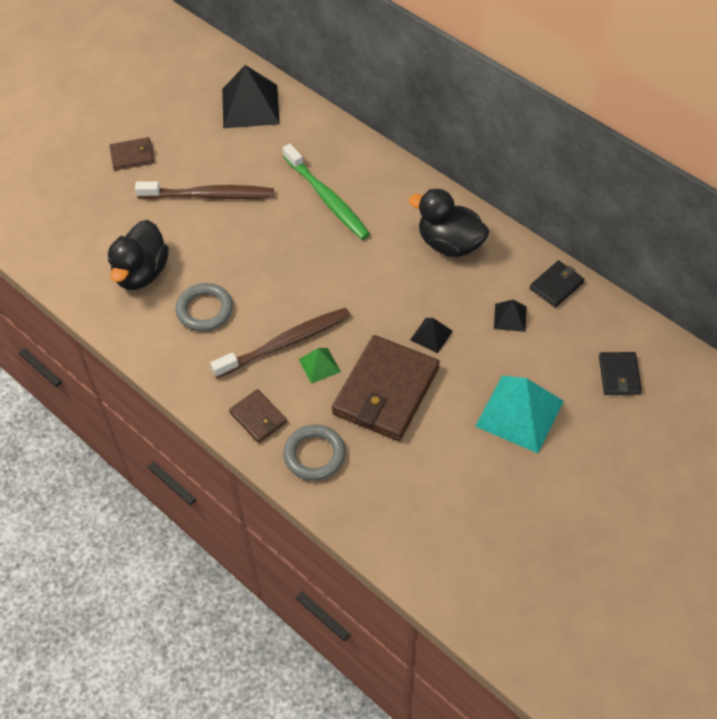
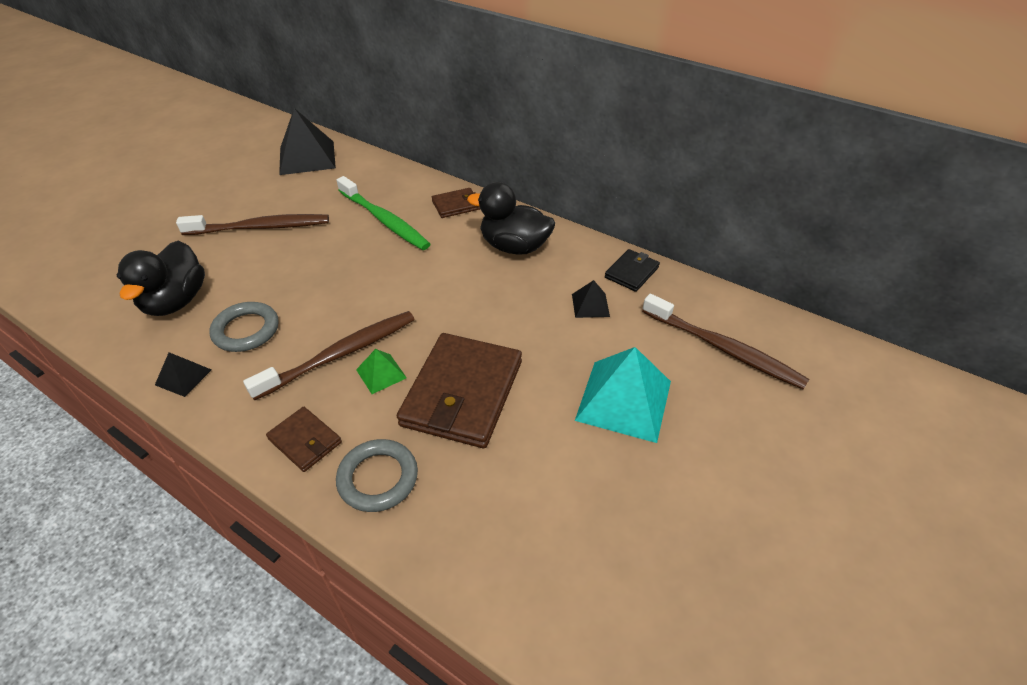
camera: 10 degrees left, 10 degrees down
(132, 156) = (182, 202): brown wallet -> brown wallet (456, 205)
(431, 335) = (507, 330): black pyramid -> black pyramid (183, 377)
(619, 375) = (723, 349): black wallet -> brown toothbrush

